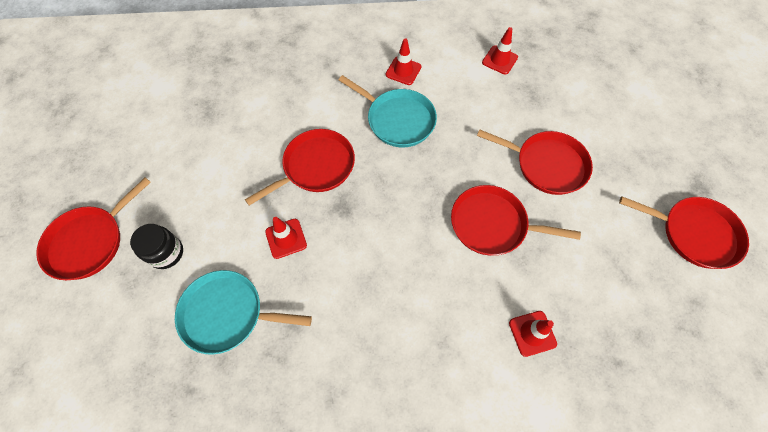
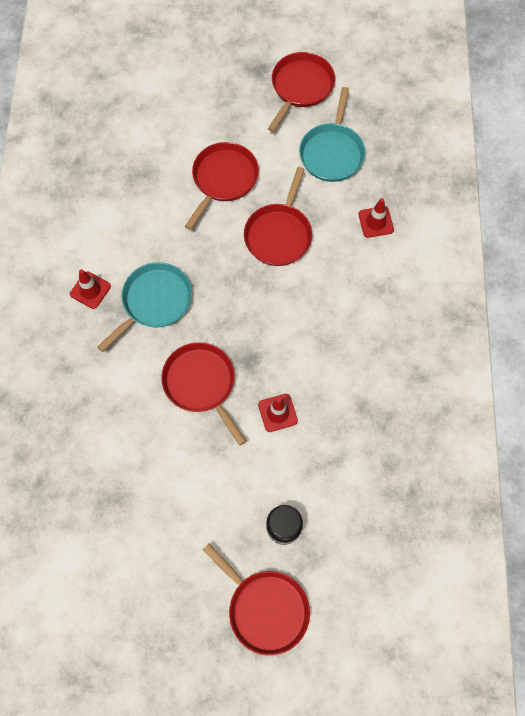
camera: 85 degrees left, 5 degrees up
(227, 314) = (347, 464): turquoise pan -> turquoise pan (332, 153)
(499, 60) = (92, 195): red traffic cone -> none

